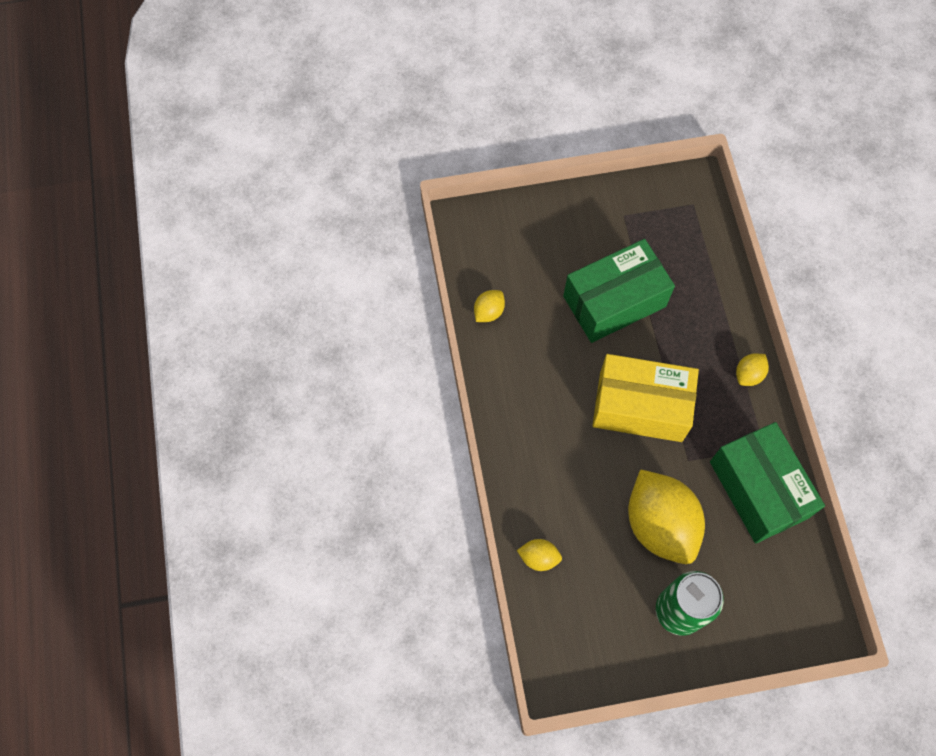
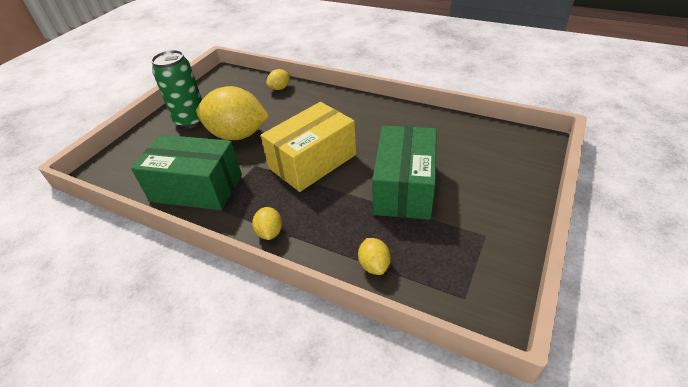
camera: 130 degrees right, 25 degrees down
(488, 312) = (448, 125): yellow lemon -> yellow lemon (374, 265)

